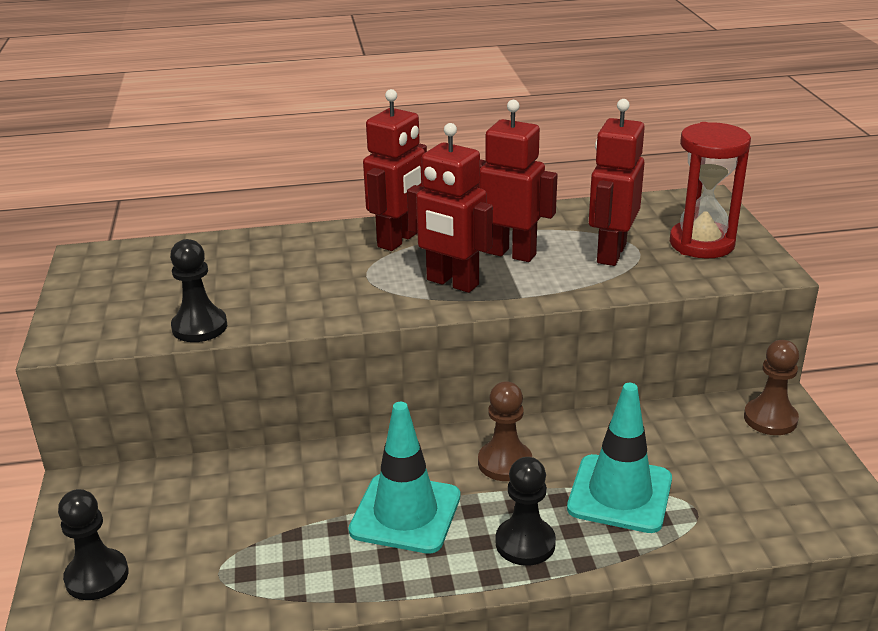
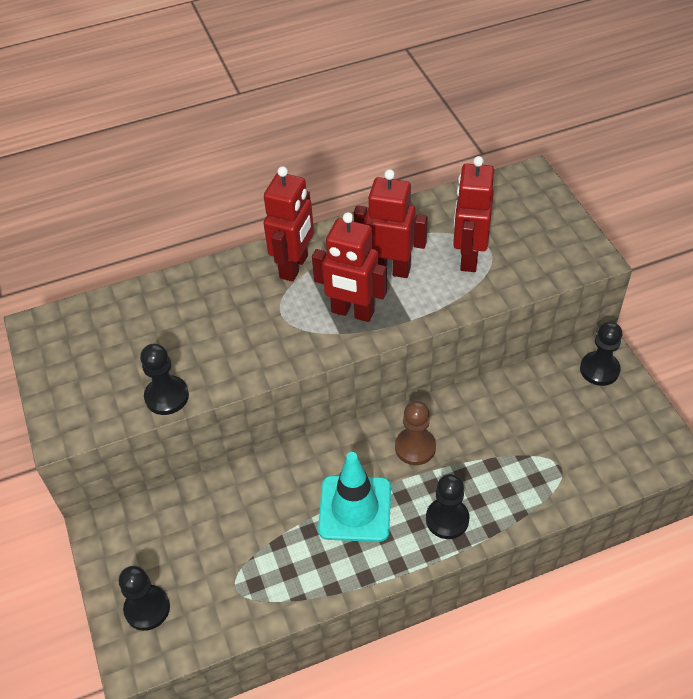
camera: 10 degrees left, 20 degrees up
(620, 494) = (504, 462): turquoise traffic cone -> none
(701, 244) = (537, 234): red hourglass -> none
(770, 419) = (599, 369): brown pawn -> black pawn

